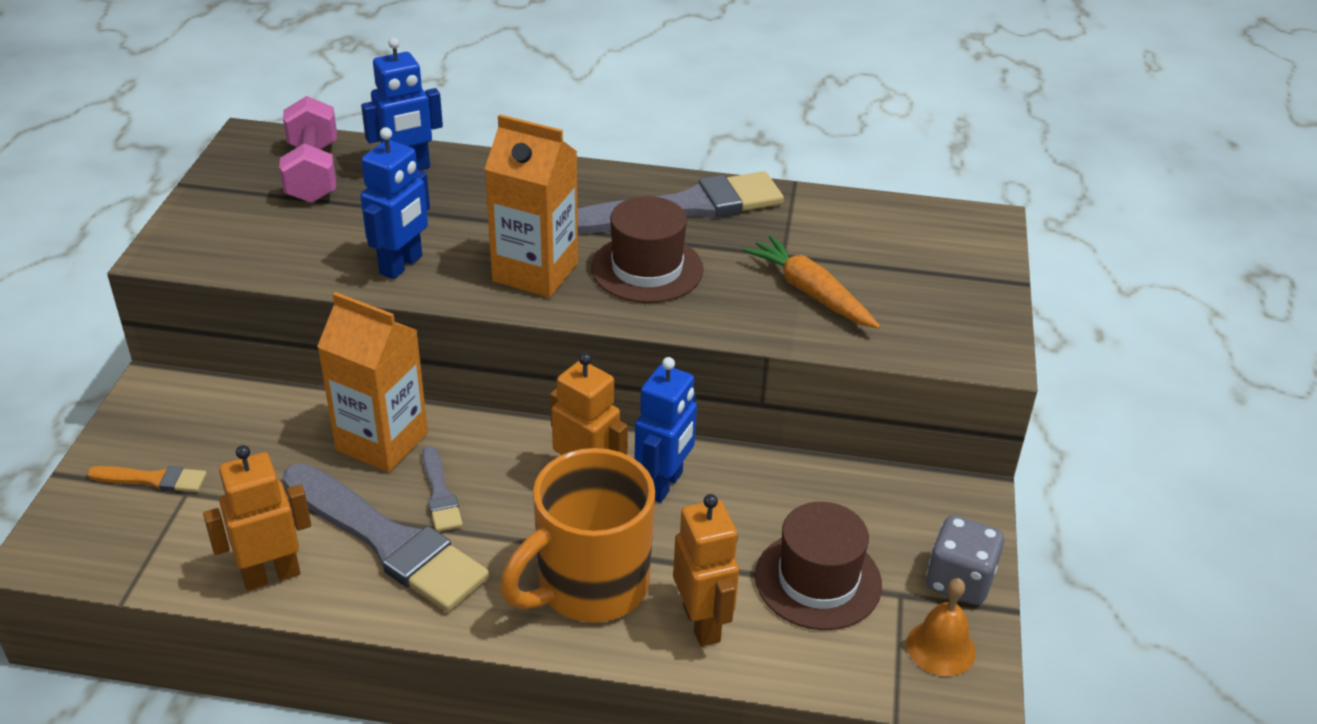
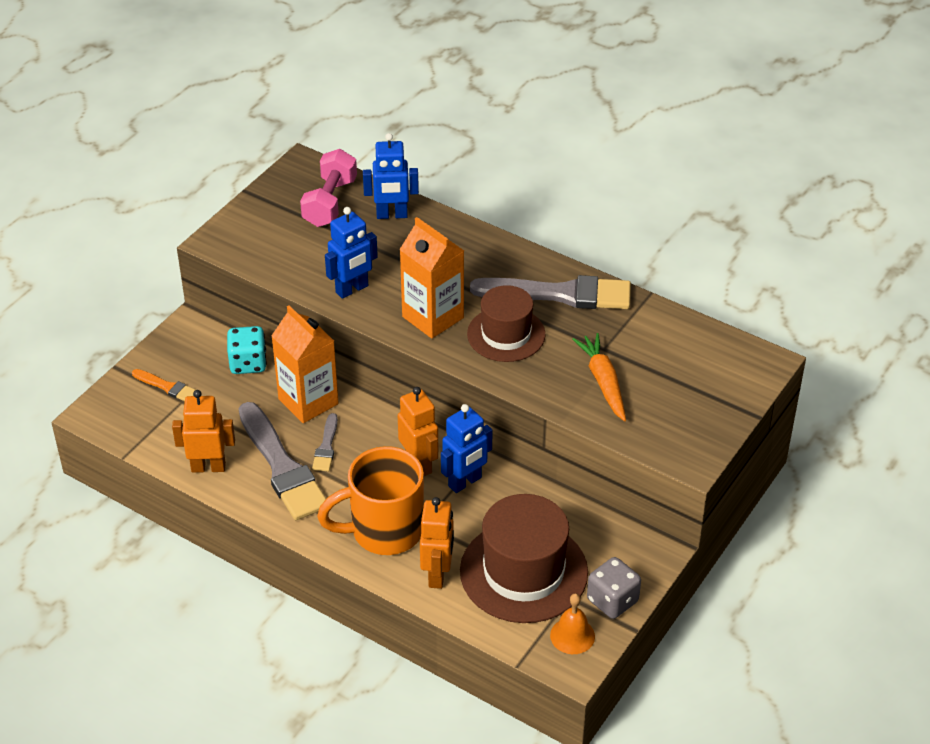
camera: 25 degrees right, 5 degrees up
(266, 415) = (248, 363): none -> turquoise dice
(818, 580) = (523, 572): brown hat -> brown hat, size x1.53

